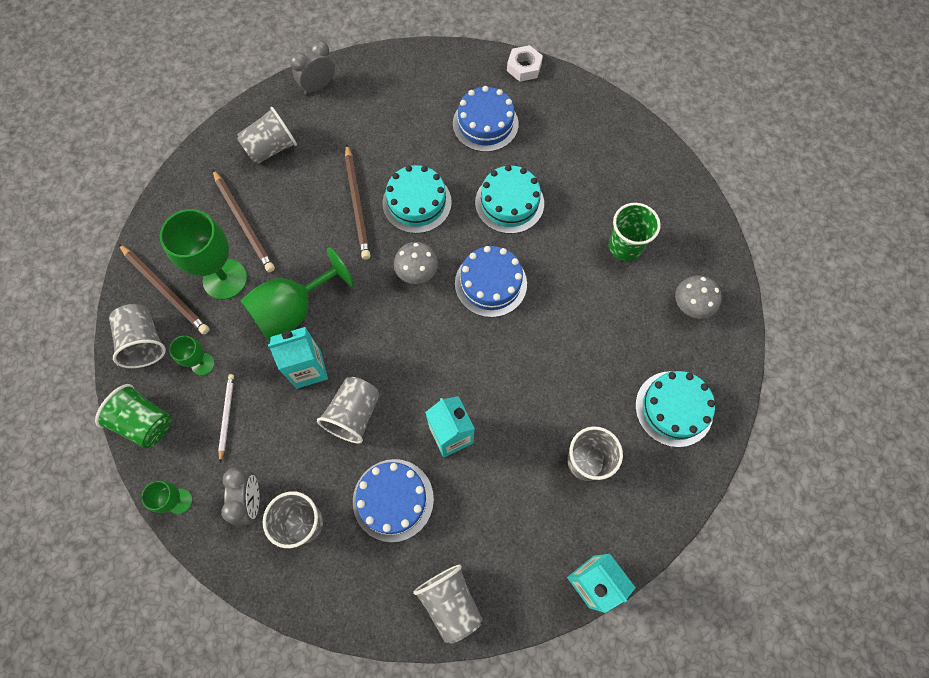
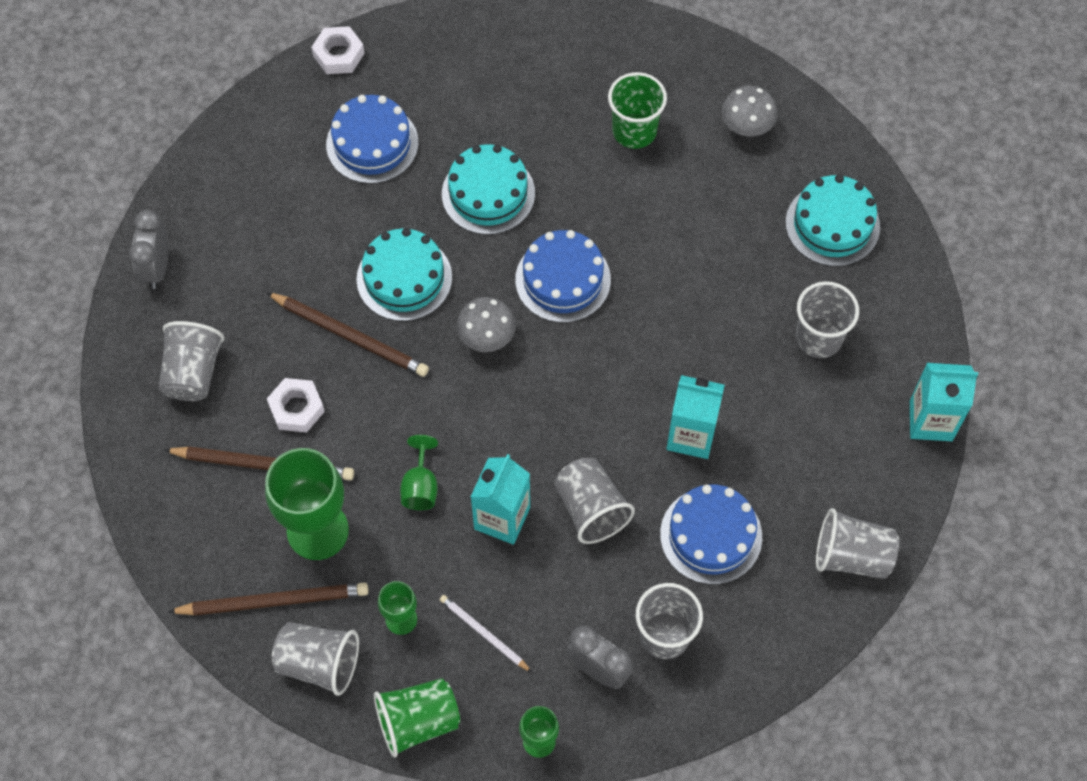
camera: 50 degrees left, 5 degrees down
(291, 212) = (296, 408): none -> white nut
(294, 310) = (420, 486): green goblet -> green goblet, size x0.50

